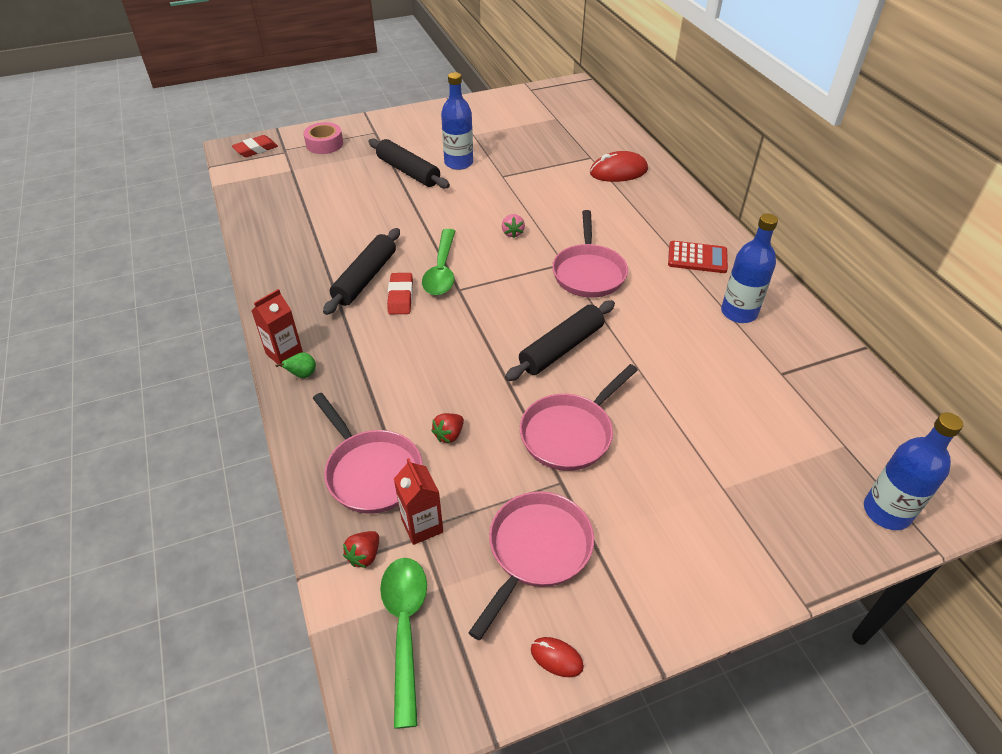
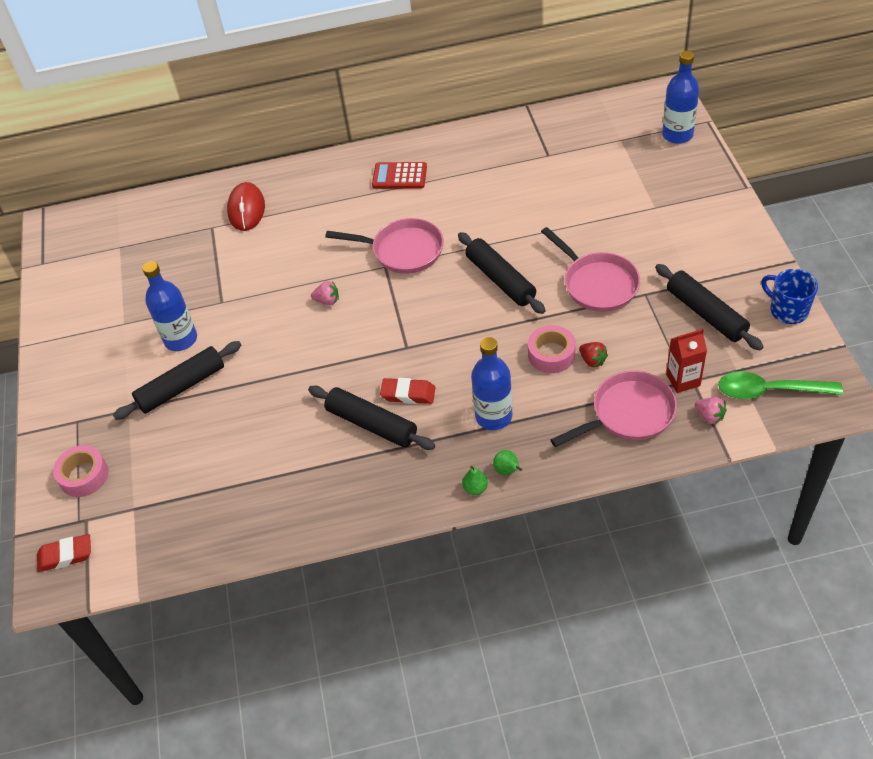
camera: 75 degrees left, 5 degrees up
(256, 149) = (65, 555): red eraser -> red eraser turned 75 degrees counterclockwise
(284, 353) = (475, 488): red carton -> green pear
(364, 555) = (709, 416): red strawberry -> pink strawberry
(441, 271) = (374, 360): green spoon -> none
(456, 398) = (551, 354): none -> pink tape
(536, 551) = (706, 313): pink pan -> black rolling pin
(556, 658) = (787, 310): red mouse -> blue mug
(697, 258) = (399, 176): red calculator -> red calculator turned 105 degrees counterclockwise
(739, 312) = (476, 164): blue bottle -> blue bottle (493, 416)

